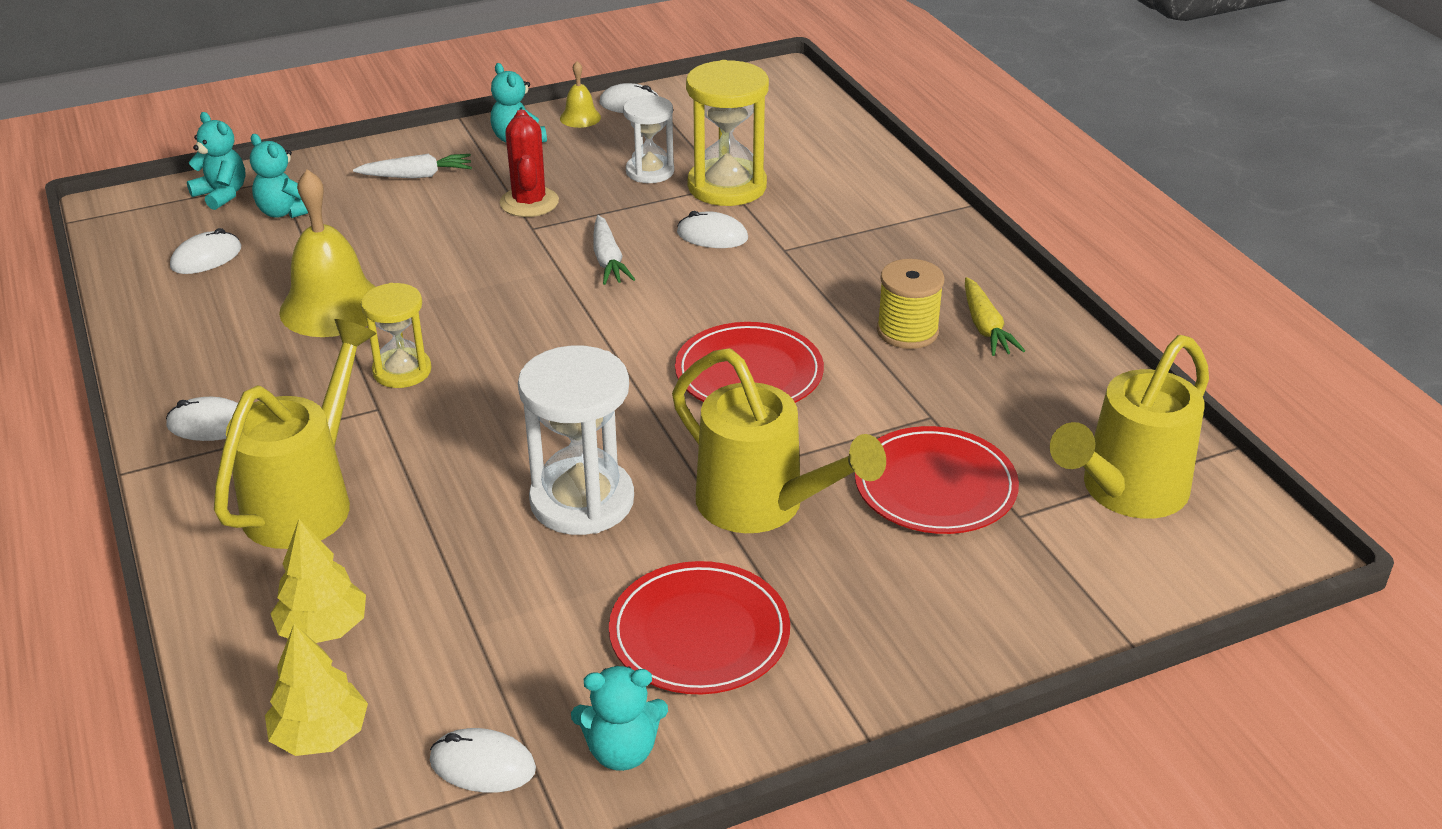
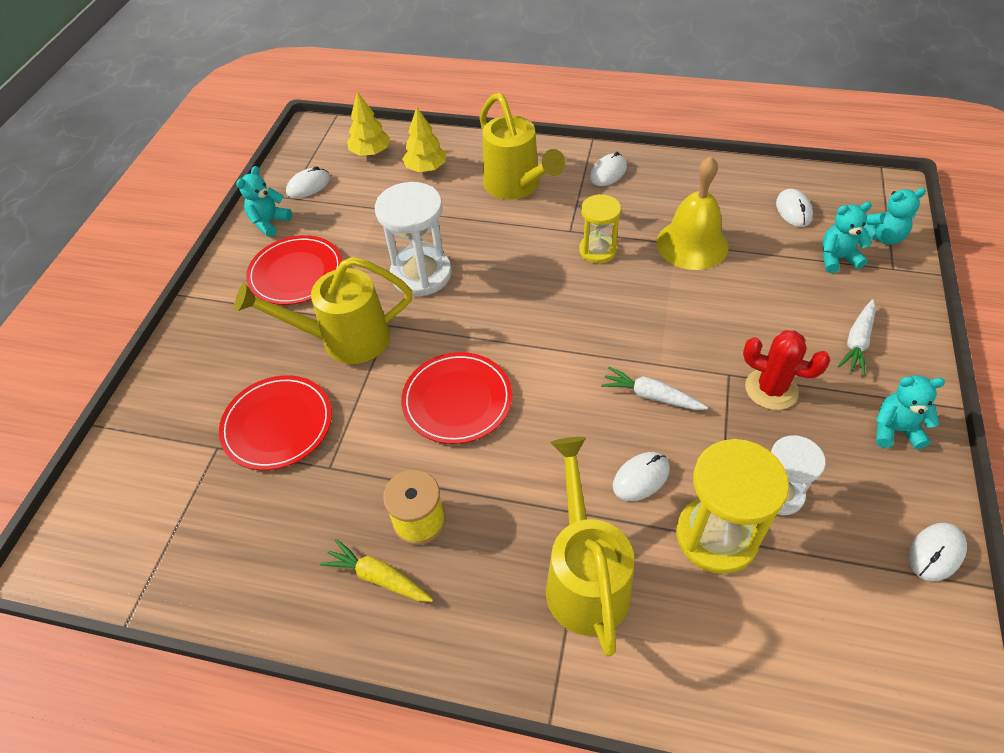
camera: 130 degrees right, 15 degrees up
(580, 117) = (922, 496): yellow bell -> none
(1126, 492) = (170, 519): yellow watering can -> yellow watering can (585, 578)

